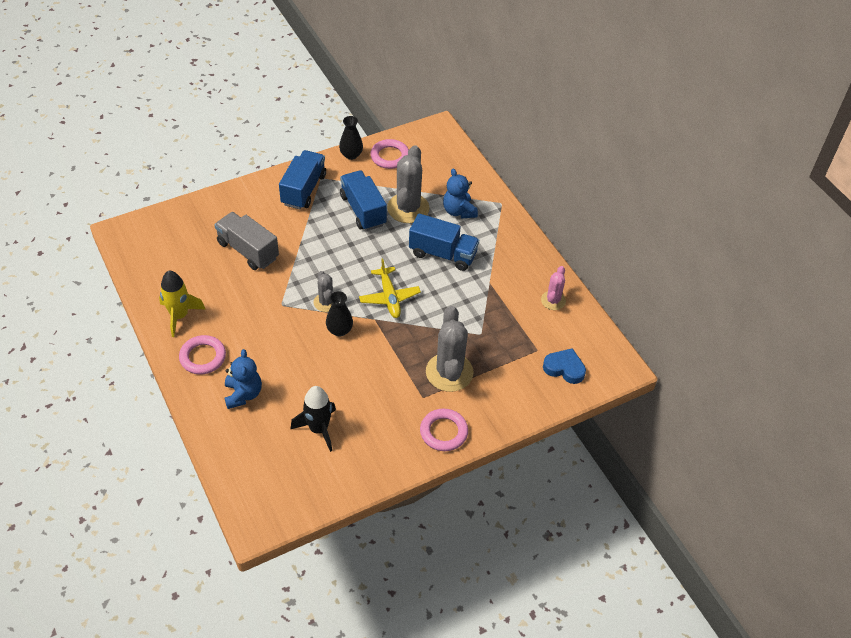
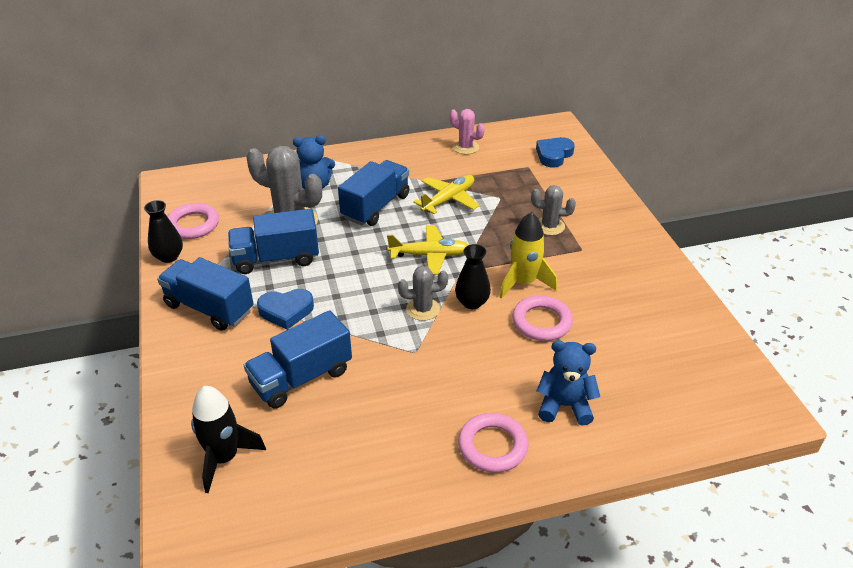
camera: 75 degrees left, 10 degrees down
(179, 316) = (406, 470): yellow rocket -> yellow rocket (523, 283)
(248, 250) = (301, 377): grey truck -> blue truck
(308, 228) = (286, 311): none -> blue heart
(318, 429) = (624, 338): black rocket -> black rocket (224, 458)
(443, 432) = (630, 241): pink ring -> pink ring (541, 322)
(449, 372) = (549, 226): grey cactus -> grey cactus, size x0.55
(467, 299) = (448, 199): none -> yellow plane

